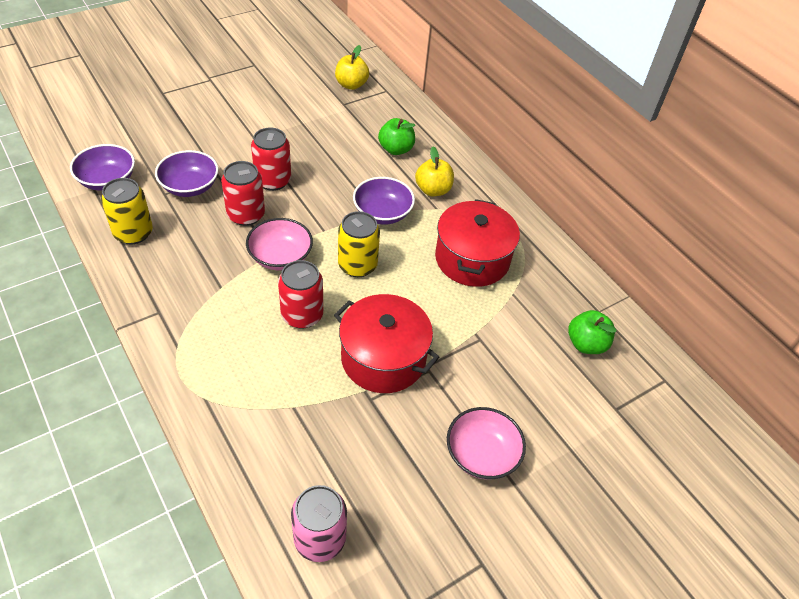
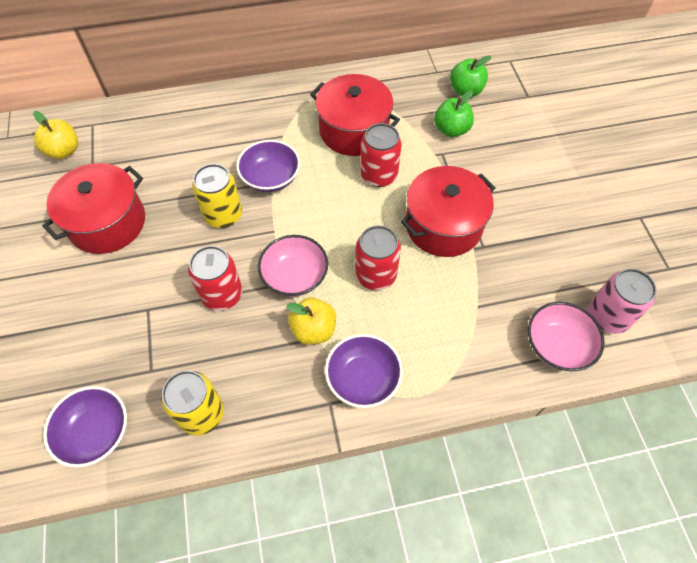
camera: 65 degrees left, 10 degrees up
(190, 186) = (151, 341): purple bowl -> purple bowl (363, 378)
(273, 180) = (181, 258): red can -> red can (379, 175)
(291, 129) = (107, 222): none -> red pot
(357, 265) = (330, 215): yellow can -> yellow can (223, 215)
(396, 149) = (187, 142): green apple -> green apple (451, 130)
(433, 190) = (257, 131): yellow apple -> yellow apple (313, 330)
(481, 454) = (551, 188): pink bowl -> pink bowl (557, 345)

